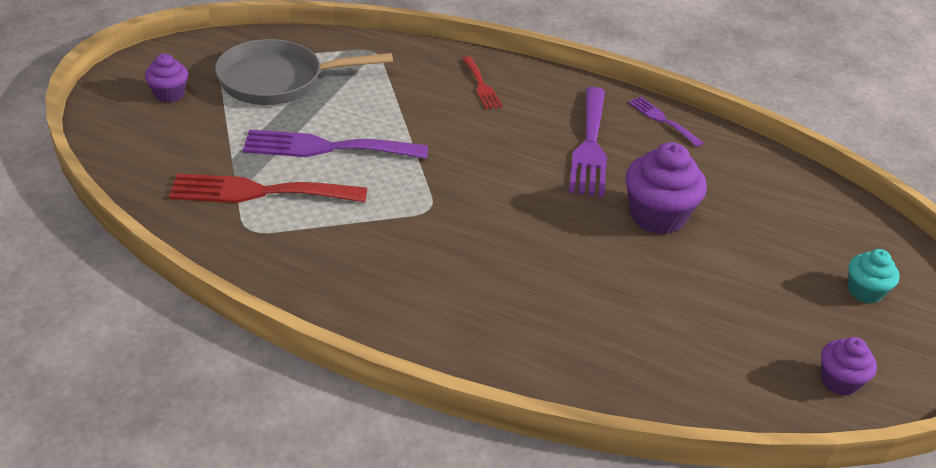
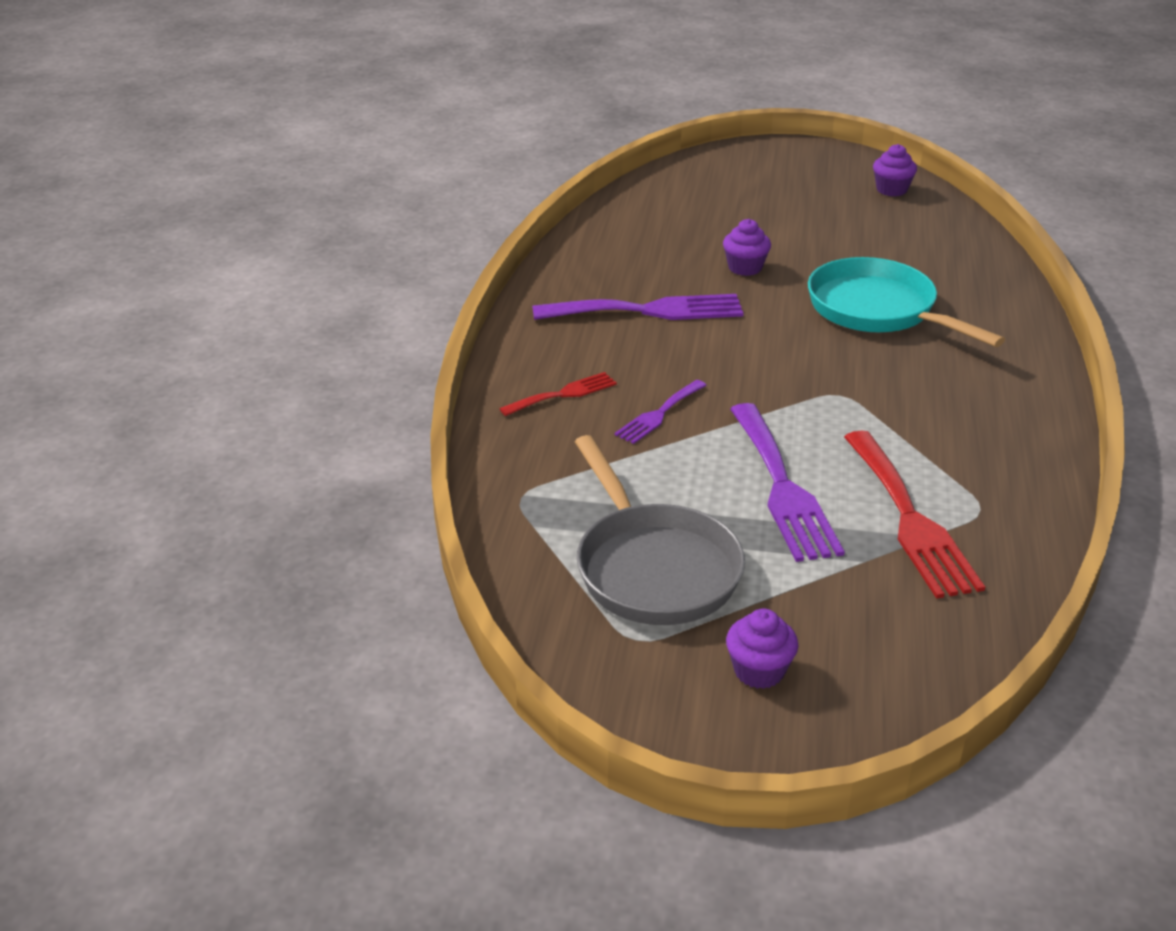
camera: 100 degrees left, 5 degrees down
(558, 275) = (878, 310): none -> turquoise pan
(657, 216) = (745, 268): purple cupcake -> purple cupcake, size x0.58
(662, 120) = (567, 273): purple fork -> purple fork (659, 414)
(865, 291) = (773, 178): turquoise cupcake -> none

